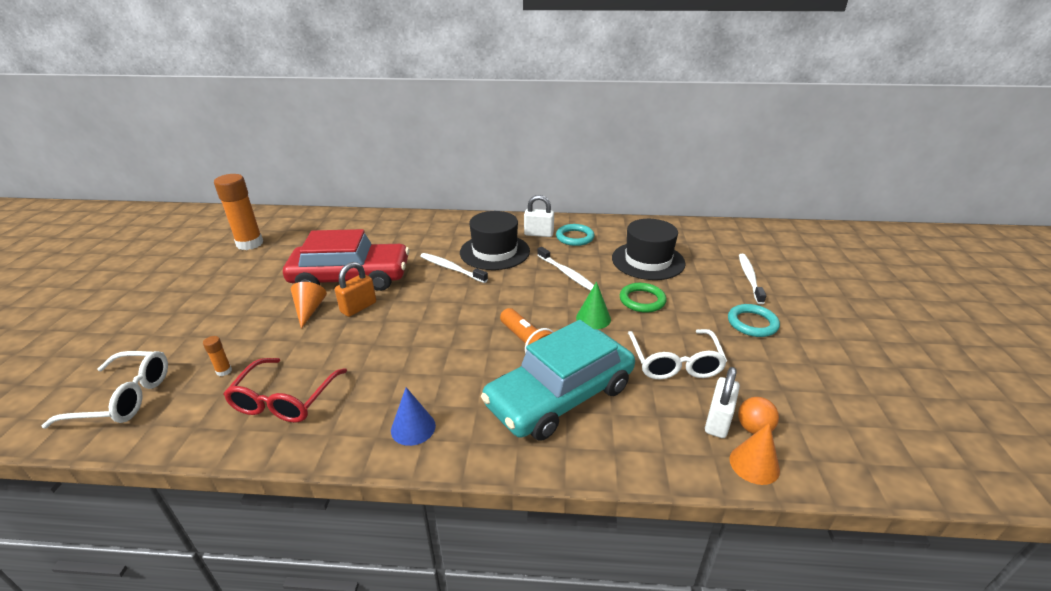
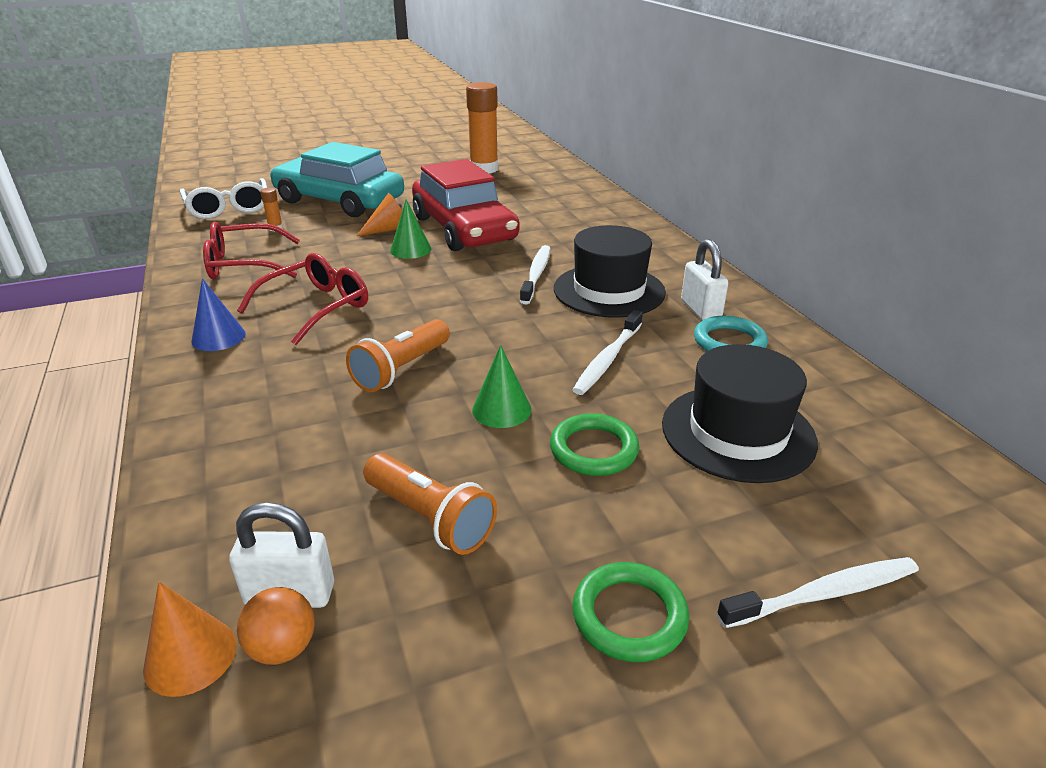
camera: 65 degrees right, 0 degrees up
(358, 307) = (410, 249): orange padlock -> green cone
(409, 368) = (316, 307): none -> red glasses
(560, 395) = (303, 419): turquoise car -> turquoise car (339, 201)
(675, 362) = (430, 518): white glasses -> orange flashlight
(752, 323) = (629, 616): turquoise ring -> green ring

